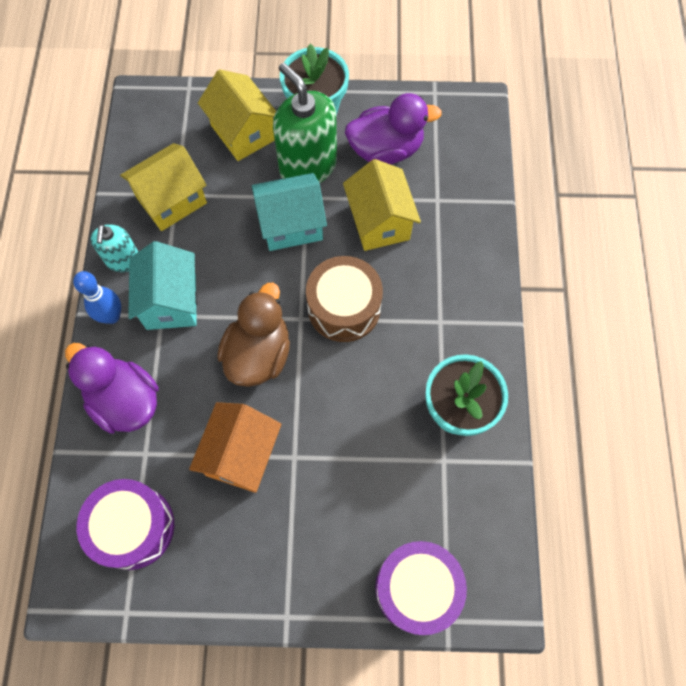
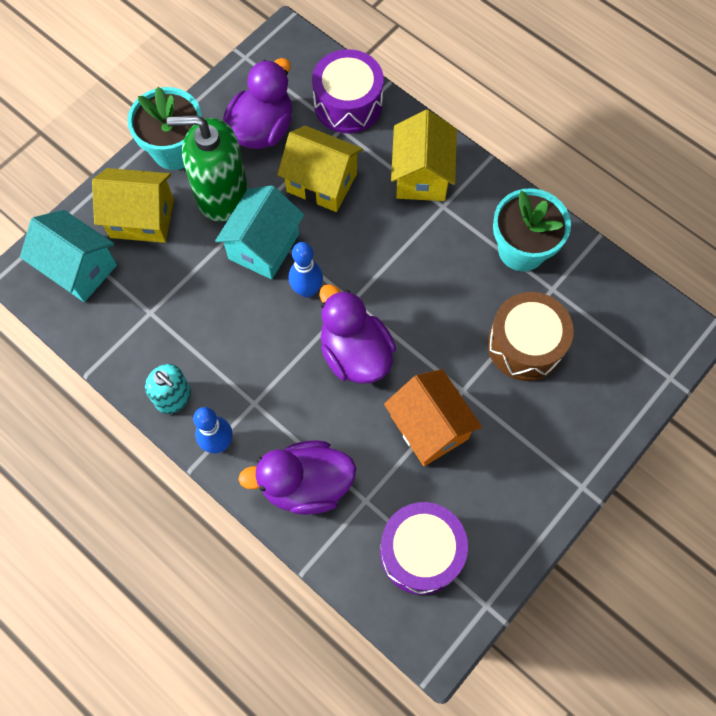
camera: 50 degrees left, 0 degrees up
(171, 301) = (248, 386): turquoise house -> turquoise house (79, 268)
(172, 200) = (153, 319): yellow house -> yellow house (421, 175)
(258, 354) = (355, 353): brown duck -> purple duck
(282, 281) = (307, 290): none -> blue bowling pin
(344, 307) = (371, 263): brown drum -> brown drum (525, 345)
(417, 588) = (631, 380): purple drum -> purple drum (348, 104)

